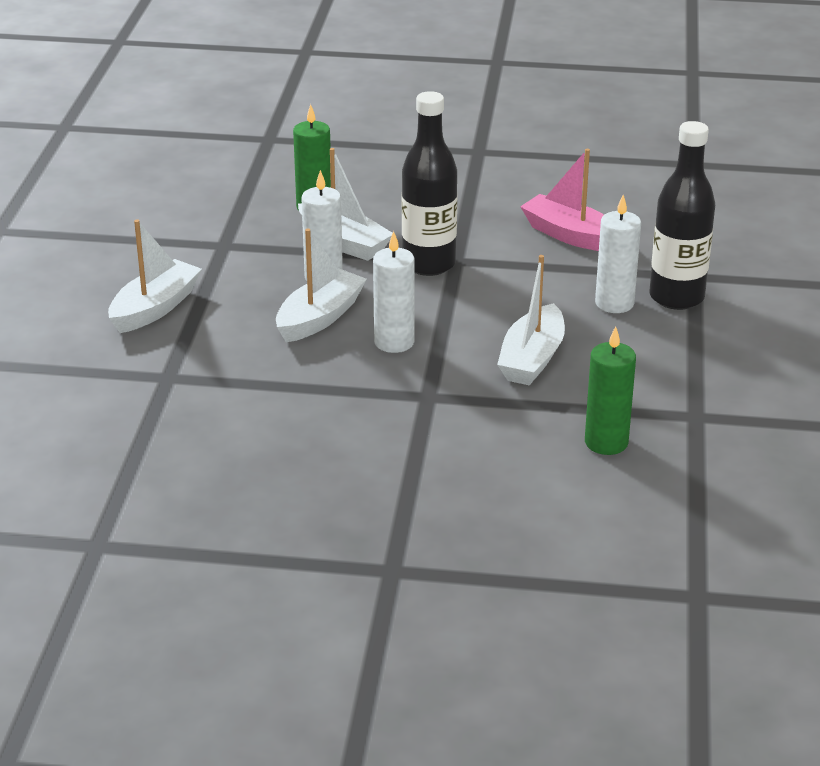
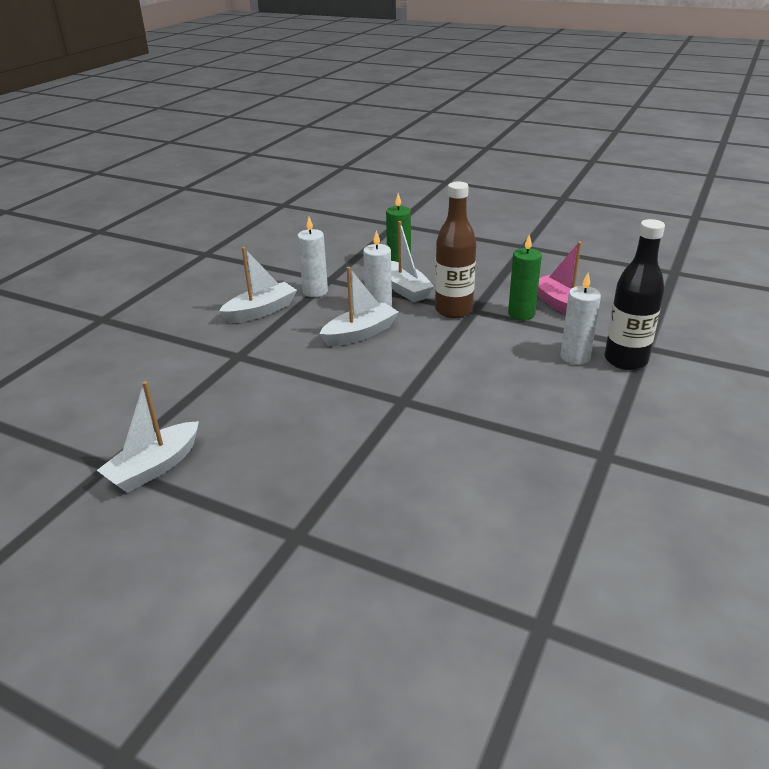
camera: 20 degrees right, 0 degrees up
(394, 342) = (400, 358): white candle -> white candle (315, 291)
(428, 264) = (453, 310): black bottle -> brown bottle
(532, 359) = (493, 387): white boat -> white boat (154, 467)
(606, 442) = (521, 463): green candle -> green candle (521, 314)

